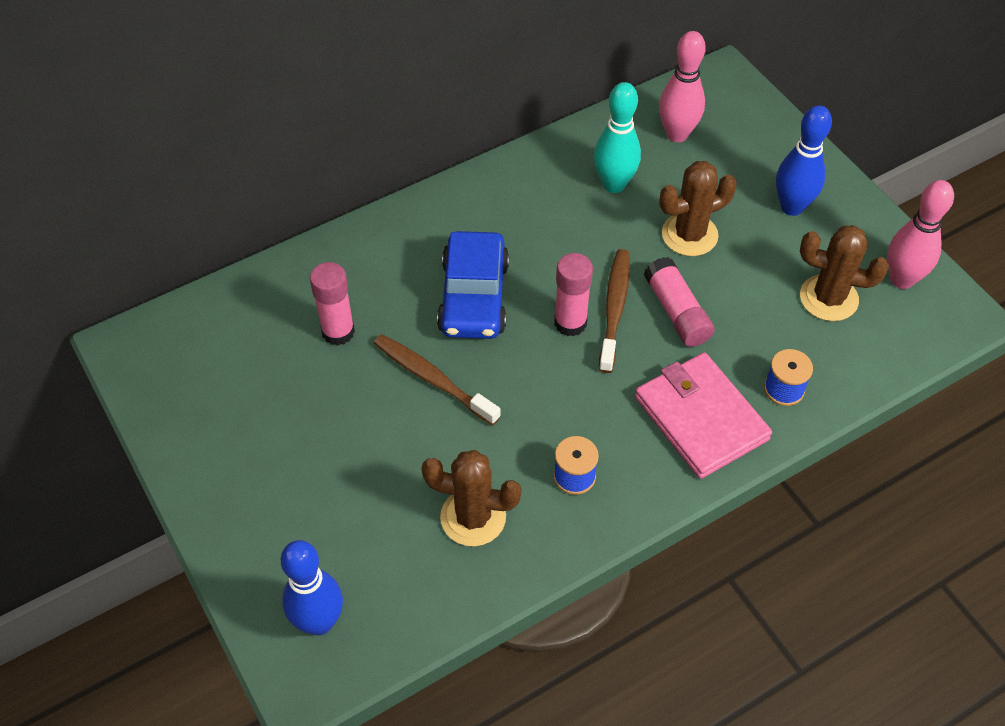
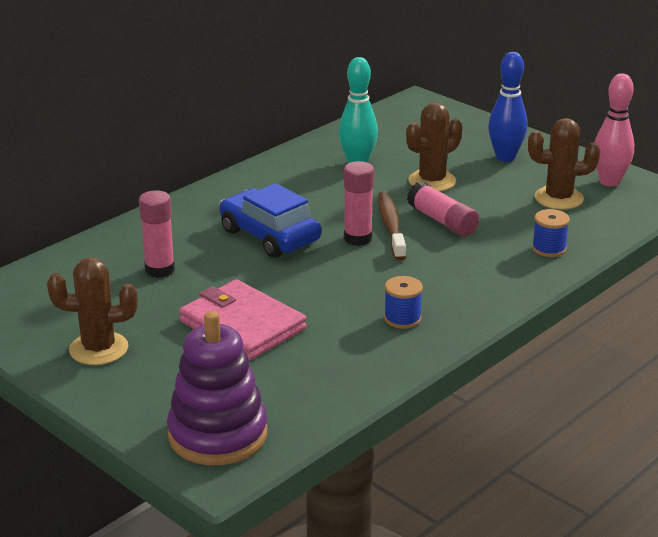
camera: 15 degrees left, 25 degrees down
(319, 622) = (218, 434): blue bowling pin -> purple stacking toy
(433, 379) = (256, 284): brown toothbrush -> none
(473, 517) = (327, 354): brown cactus -> brown cactus (98, 349)
(474, 297) = (269, 236): blue car -> blue car turned 150 degrees clockwise
(677, 134) = (395, 133): pink bowling pin -> none
(700, 418) = (490, 273): pink wallet -> pink wallet (242, 325)

